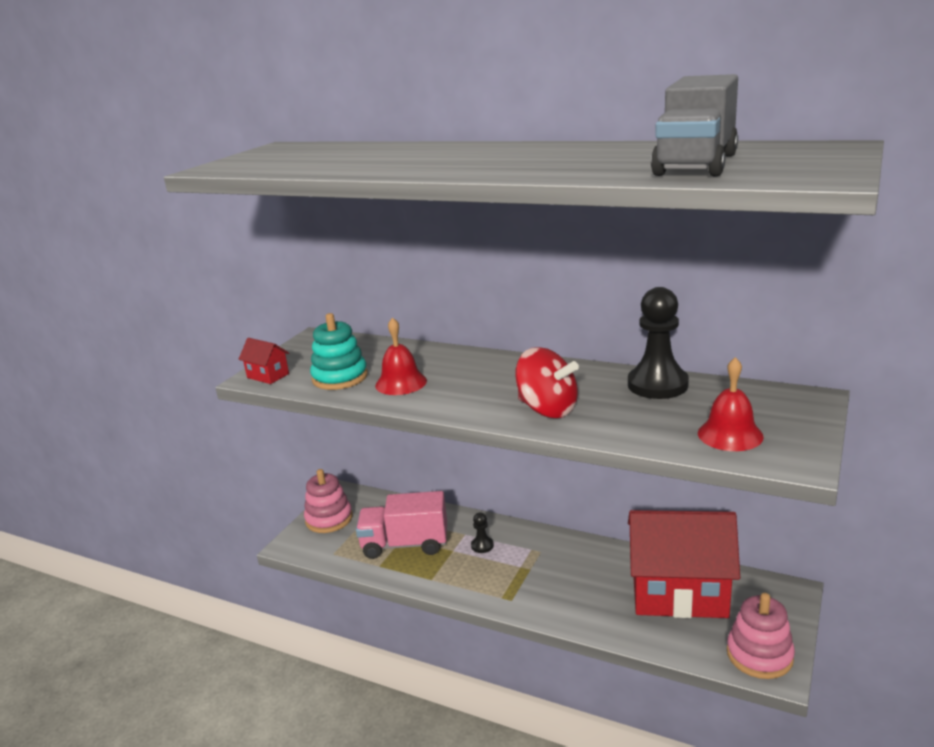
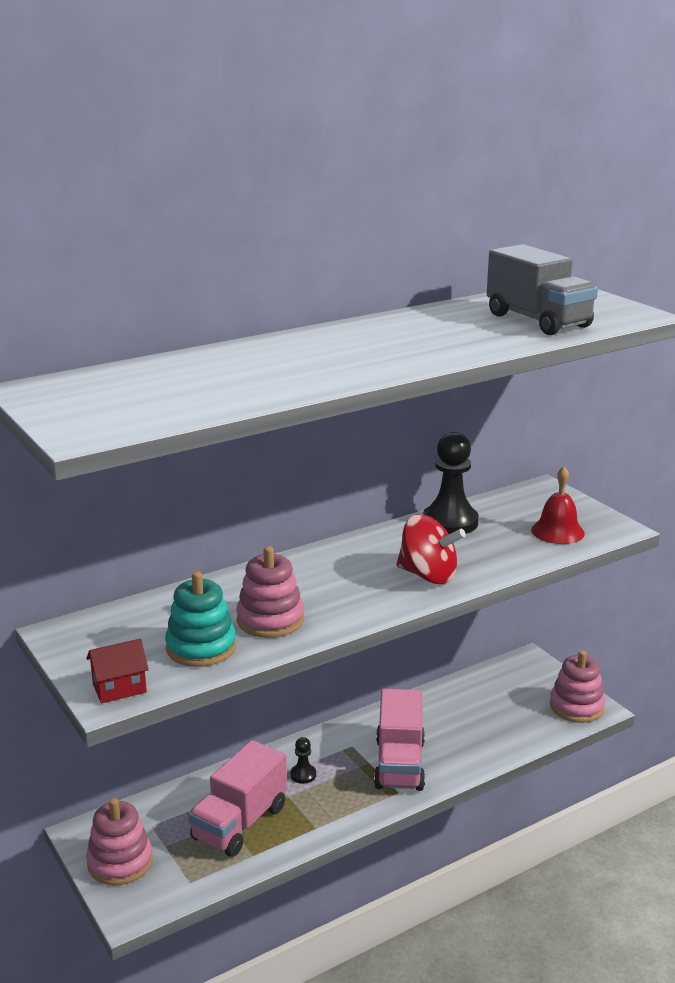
camera: 60 degrees left, 0 degrees up
(401, 383) = (270, 620): red bell -> pink stacking toy
(545, 585) = (399, 764): none -> pink truck
(547, 409) = (428, 575): red spinning top -> red spinning top turned 45 degrees clockwise
(679, 594) = (481, 705): red house -> none

